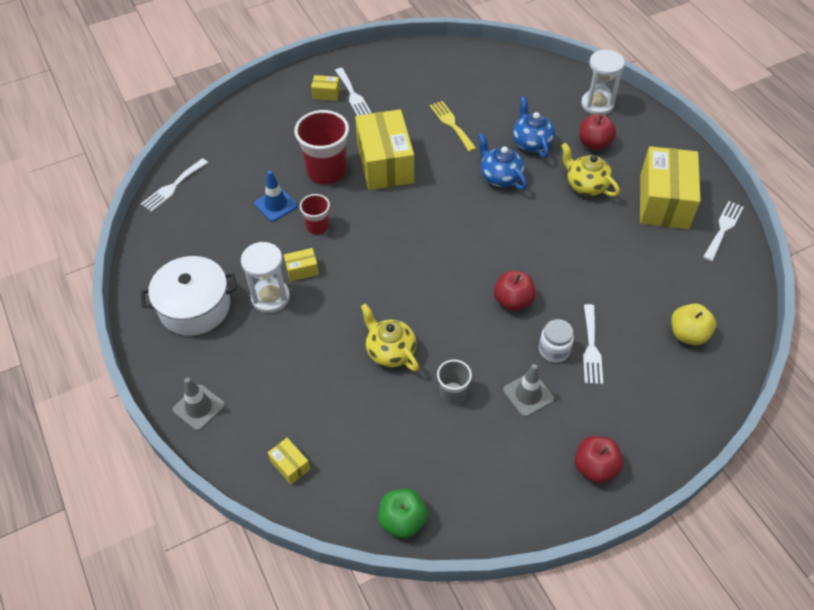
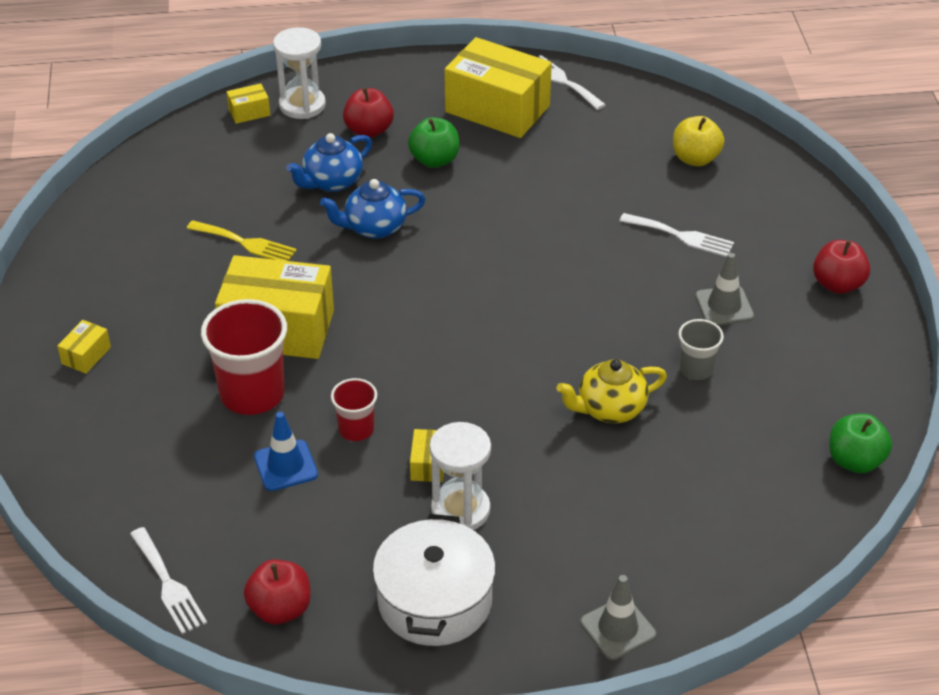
camera: 70 degrees left, 10 degrees down
(290, 465) = (744, 549): yellow box -> yellow box (249, 112)
(353, 95) = (111, 327): white fork -> none
(451, 124) = (245, 243): yellow fork -> yellow fork turned 150 degrees counterclockwise
(513, 301) = (583, 277): red apple -> red apple (280, 609)
(531, 143) = (332, 182): blue teapot -> blue teapot turned 45 degrees counterclockwise
(554, 350) = (671, 266): white jar -> none
(586, 185) = (434, 160): yellow teapot -> green apple

